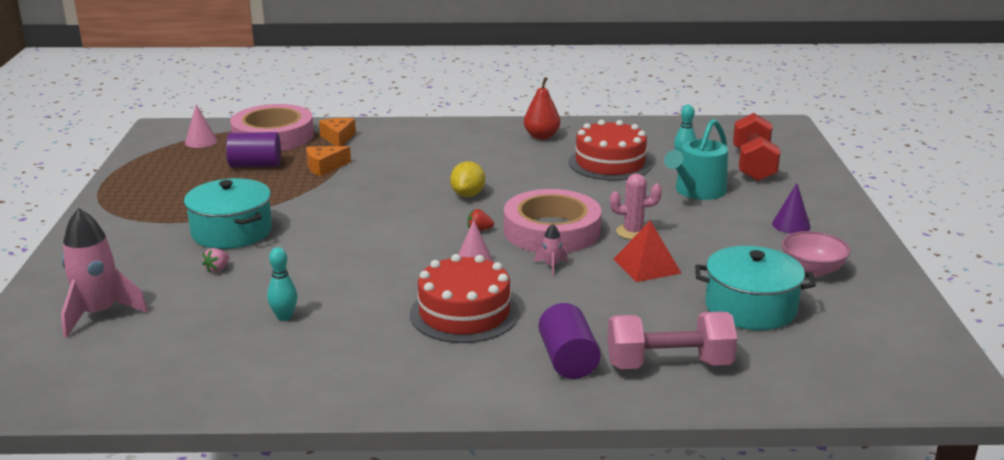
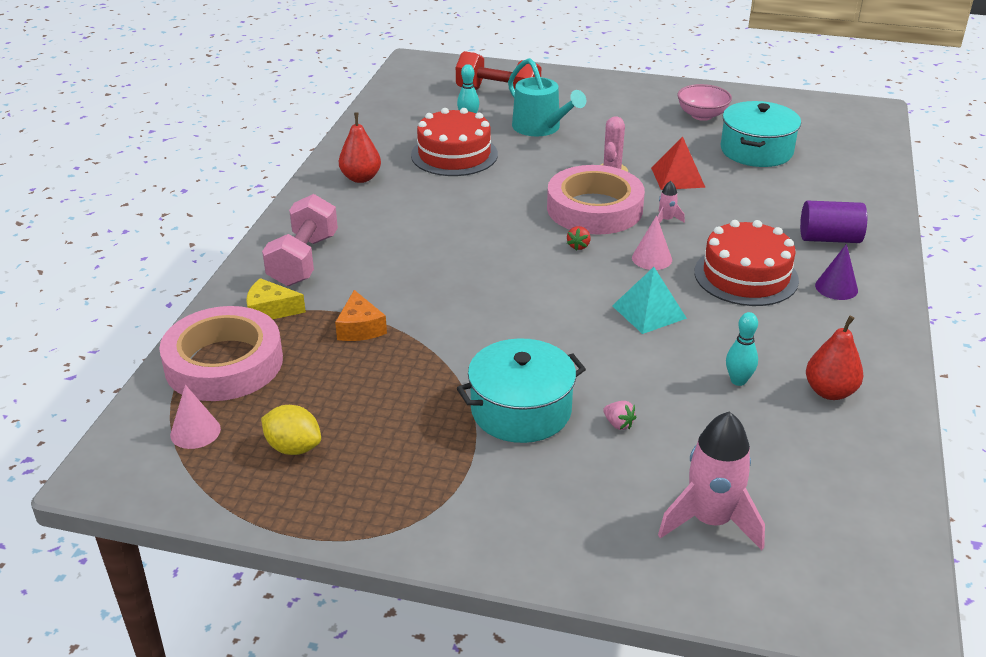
camera: 75 degrees left, 10 degrees up
(255, 165) = (319, 383): purple cylinder -> none
(274, 364) = (830, 392): none -> red pear
(338, 138) = (270, 310): orange cheese -> yellow cheese
(382, 269) = (649, 312): none -> turquoise pyramid
(468, 195) = (491, 241): yellow lemon -> yellow lemon (293, 447)
(668, 364) = (838, 198): pink dumbbell -> pink dumbbell (303, 260)
(791, 225) = (622, 105): purple cone -> purple cone (836, 287)

